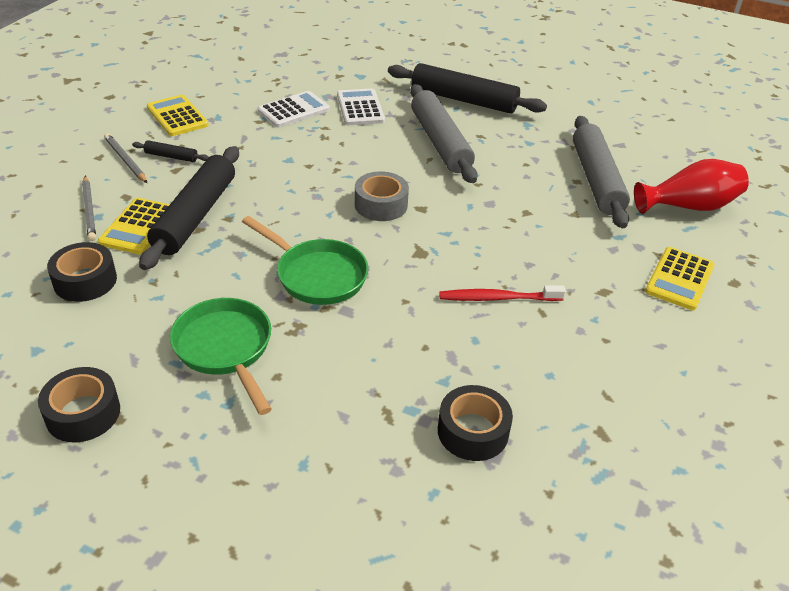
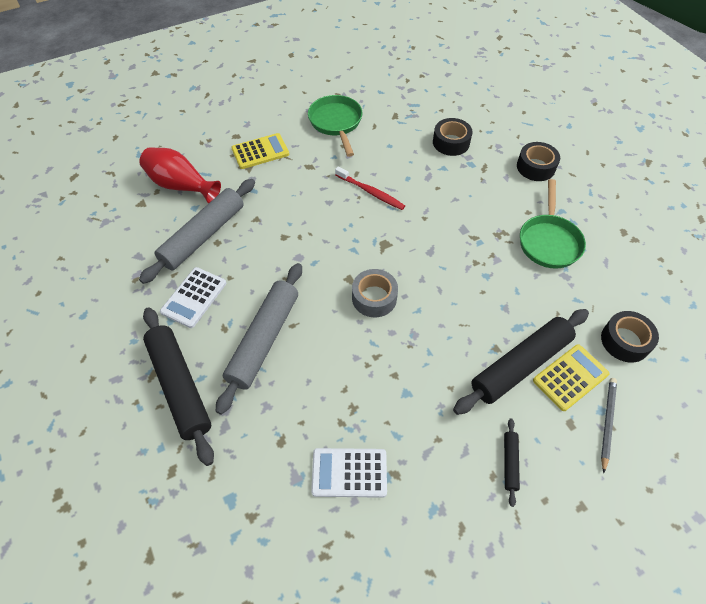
camera: 140 degrees left, 15 degrees up
(83, 413) = (643, 243): black tape -> black tape (535, 167)
(125, 160) = (556, 483): grey pencil -> none
(171, 156) = (510, 462): black rolling pin -> black rolling pin turned 45 degrees clockwise
(177, 116) = (475, 539): yellow calculator -> none
(317, 275) = (464, 262): green pan -> green pan (336, 123)
(360, 108) = (283, 434): white calculator -> white calculator (194, 297)

